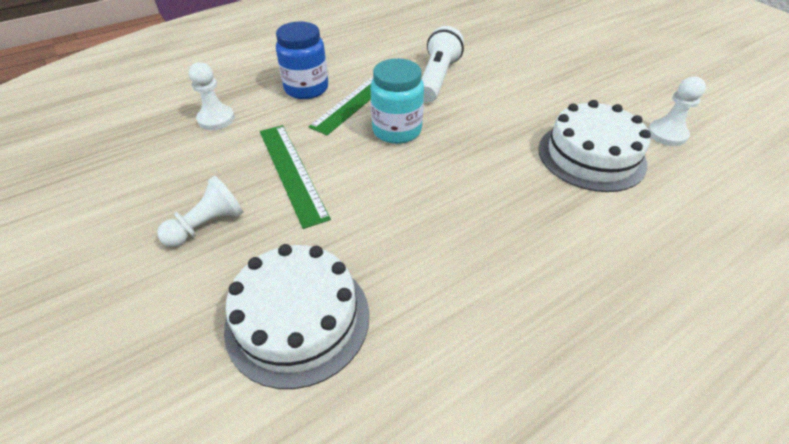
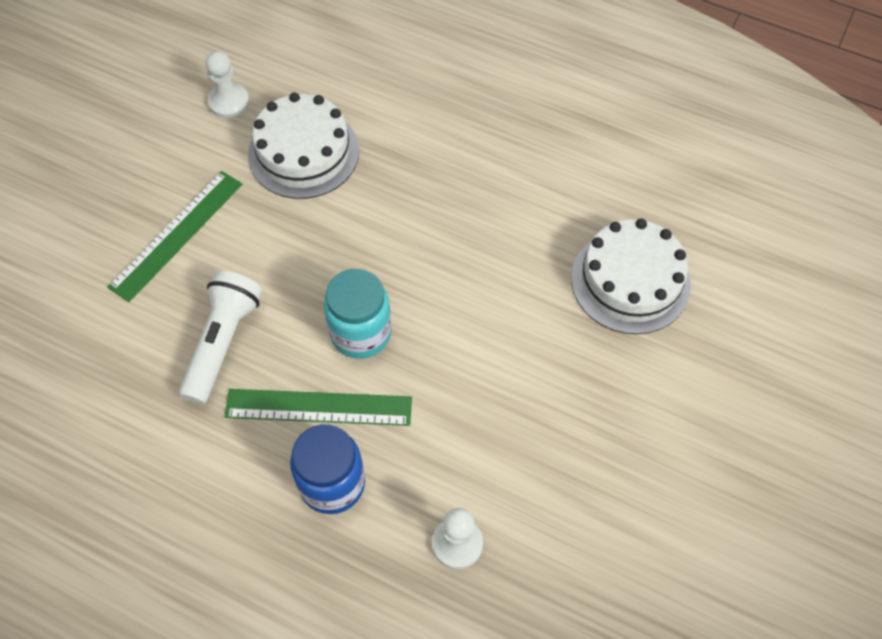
camera: 120 degrees left, 15 degrees up
(207, 225) = (601, 414): white pawn -> none
(292, 172) = (489, 392): green ruler -> green ruler (177, 234)
(437, 78) = (223, 343): white flashlight -> white flashlight turned 120 degrees clockwise

